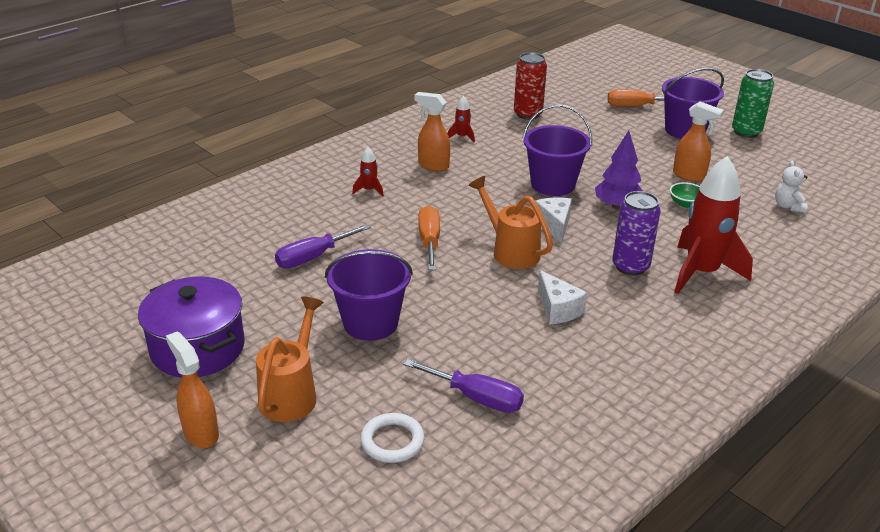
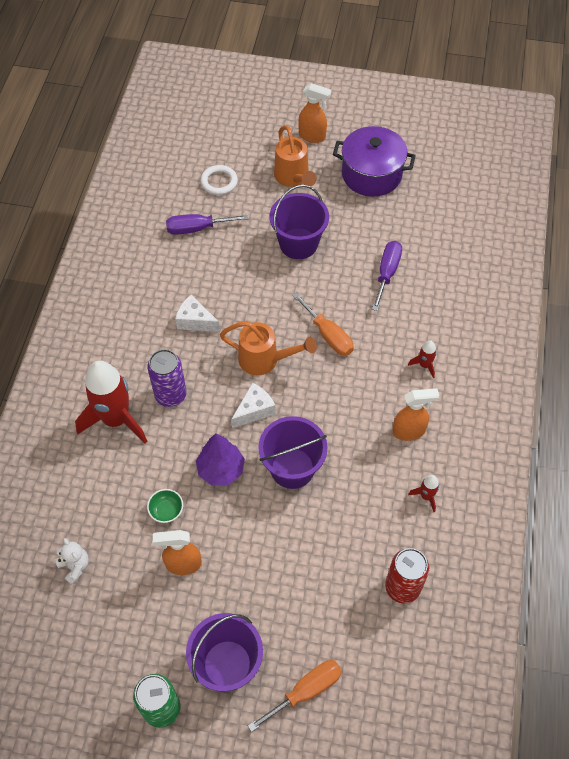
camera: 145 degrees right, 25 degrees up
(554, 225) = (254, 410): white cheese -> white cheese turned 90 degrees counterclockwise

